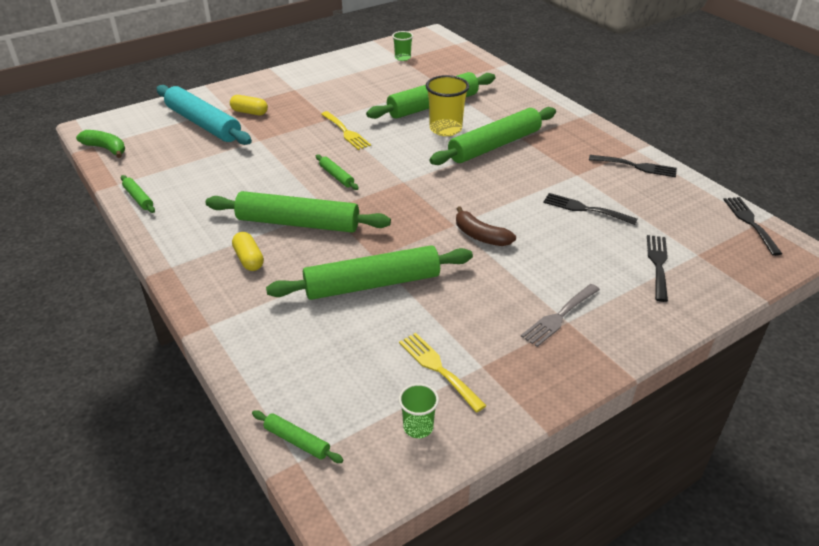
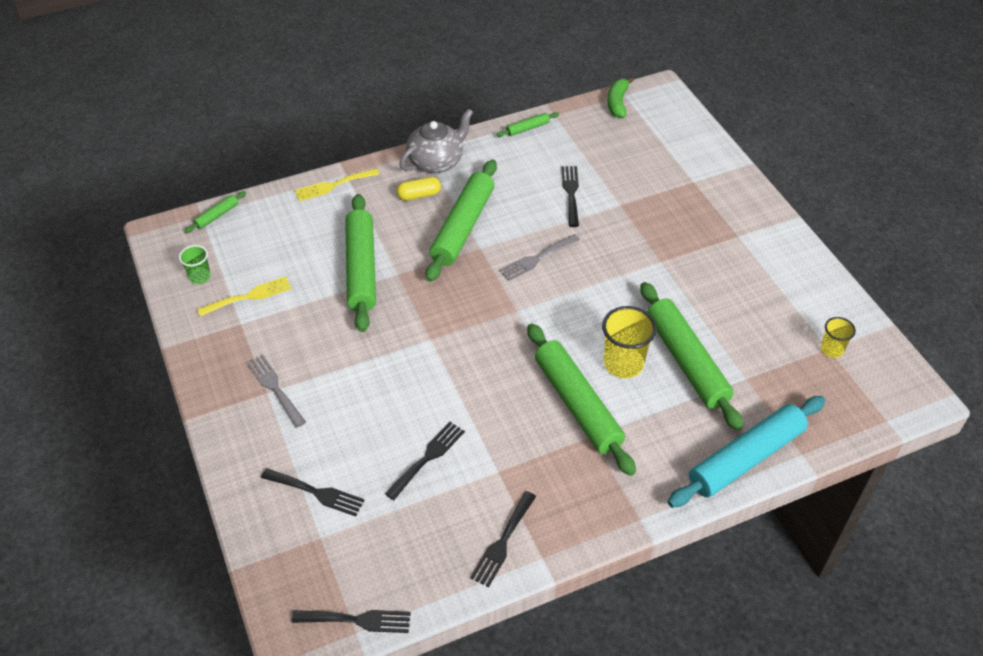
camera: 100 degrees right, 10 degrees up
(106, 149) = (617, 103): green banana -> green banana turned 150 degrees clockwise
(190, 254) = (437, 161): none -> grey teapot
(203, 124) = (659, 164): turquoise rolling pin -> turquoise rolling pin (745, 458)
(244, 165) = (571, 193): none -> black fork
(249, 112) = (682, 198): yellow capsule -> none
(336, 176) = (537, 259): green rolling pin -> grey fork
(346, 132) = (627, 273): yellow fork -> yellow fork (333, 185)
(402, 58) = (831, 349): green cup -> yellow cup
(480, 236) = (406, 355): brown banana -> none

